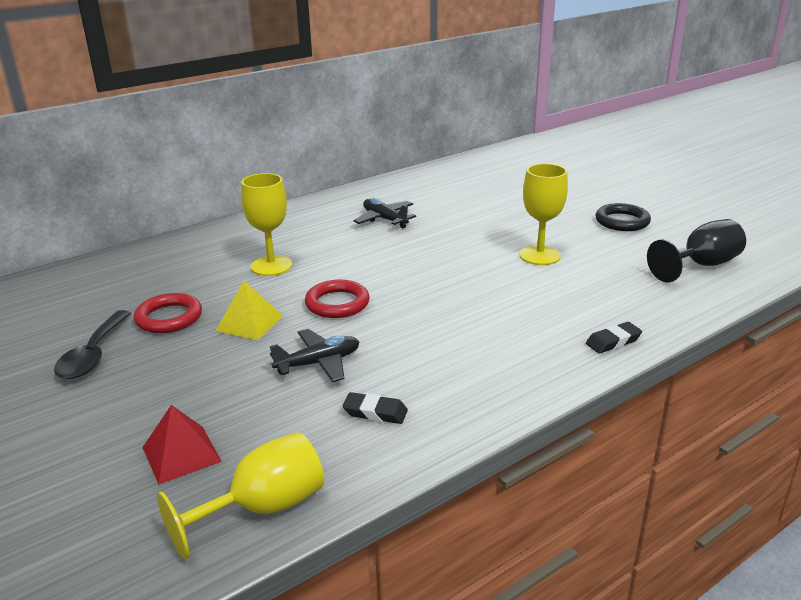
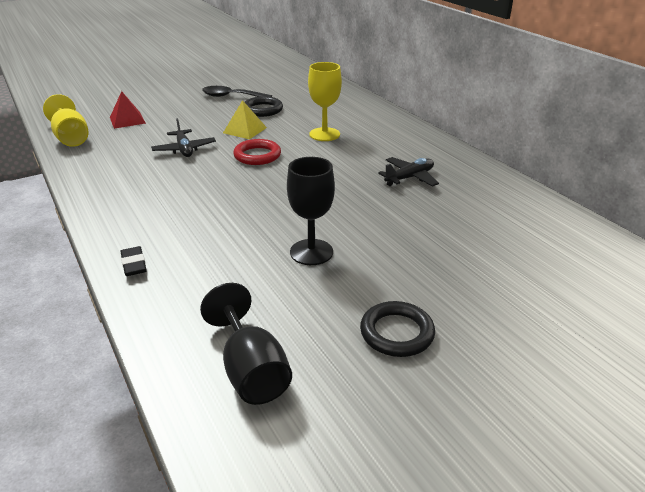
camera: 95 degrees right, 5 degrees up
(169, 318) = (262, 110): red ring -> black ring
(375, 412) = (121, 164): black eraser -> none
(539, 255) = (311, 252): yellow goblet -> black goblet

